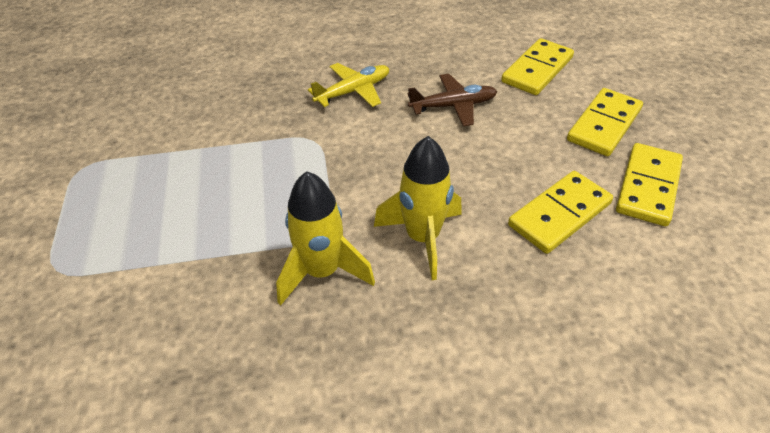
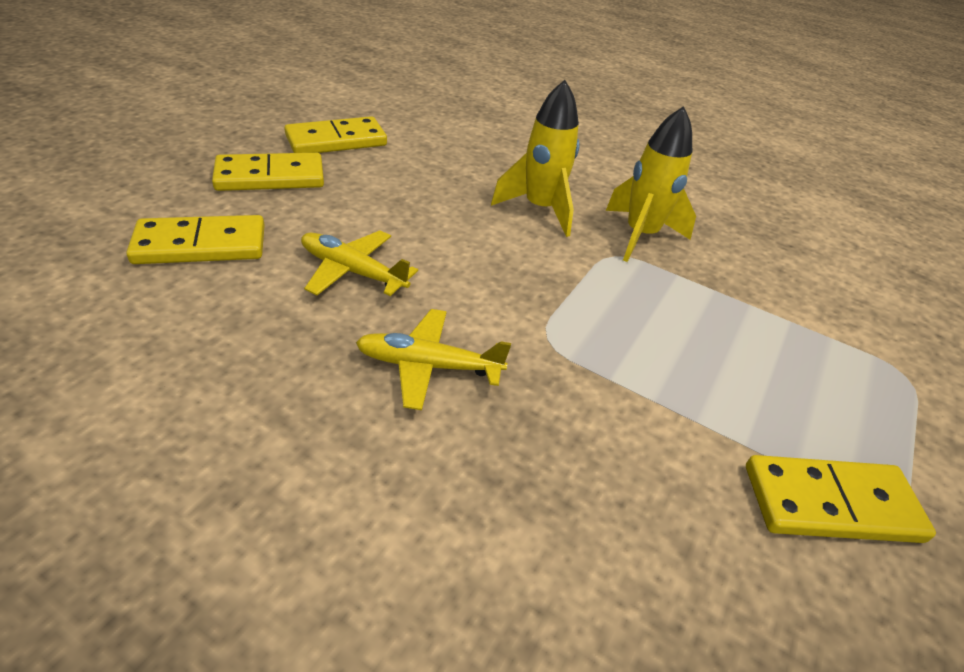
camera: 145 degrees left, 5 degrees down
(453, 106) = (353, 272): brown plane -> yellow plane
(559, 214) = (423, 165): yellow domino -> yellow domino (831, 503)

